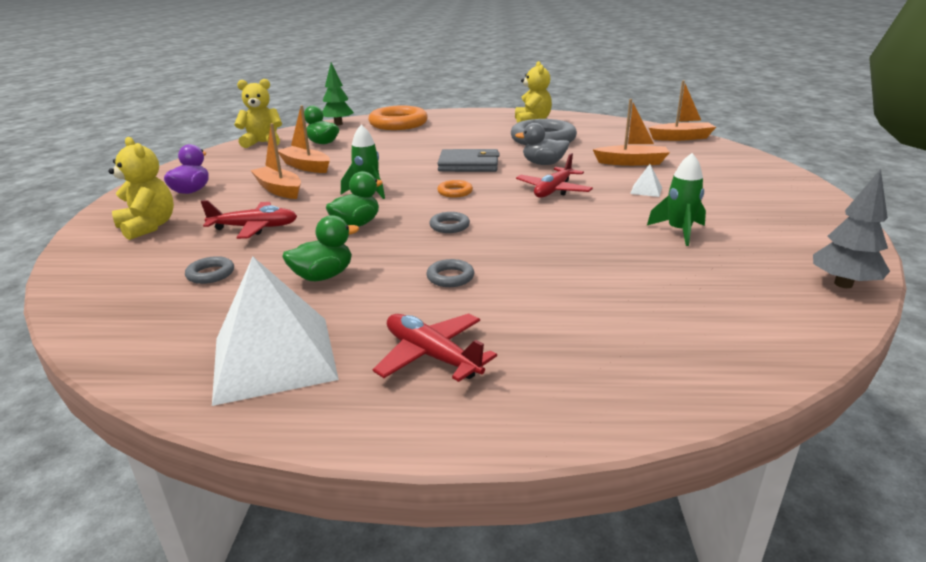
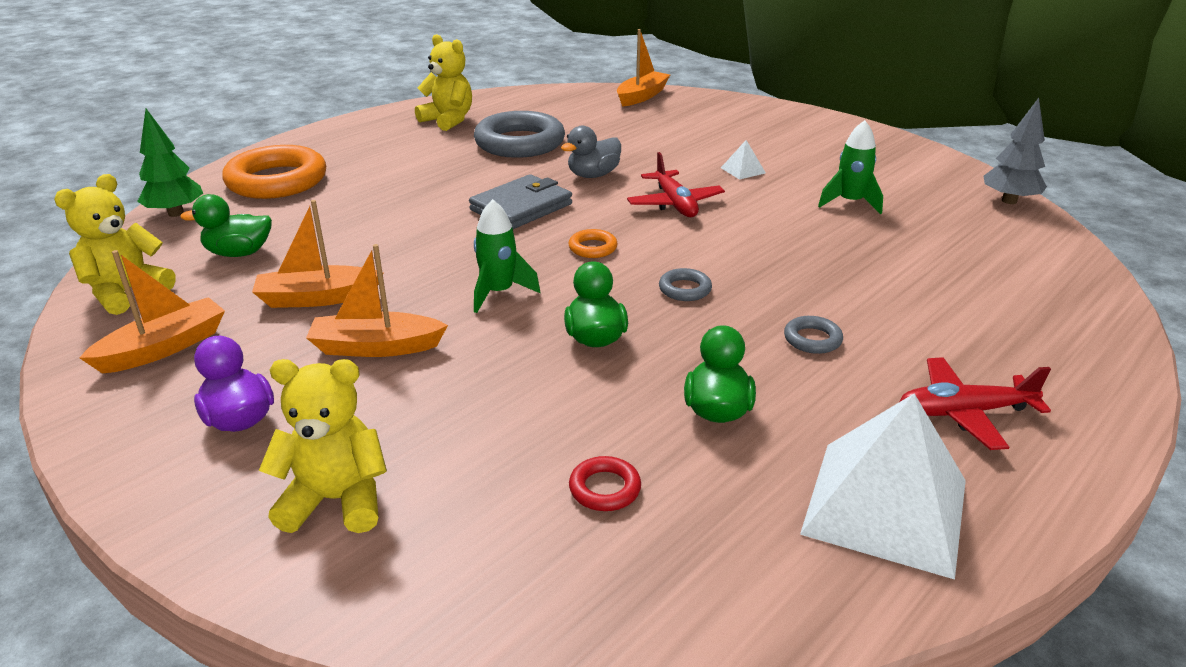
camera: 50 degrees left, 5 degrees up
(210, 274) = (605, 489): grey ring -> red ring
(254, 228) = (492, 409): red plane -> none
(631, 162) = (665, 142): orange boat -> orange boat (164, 348)

